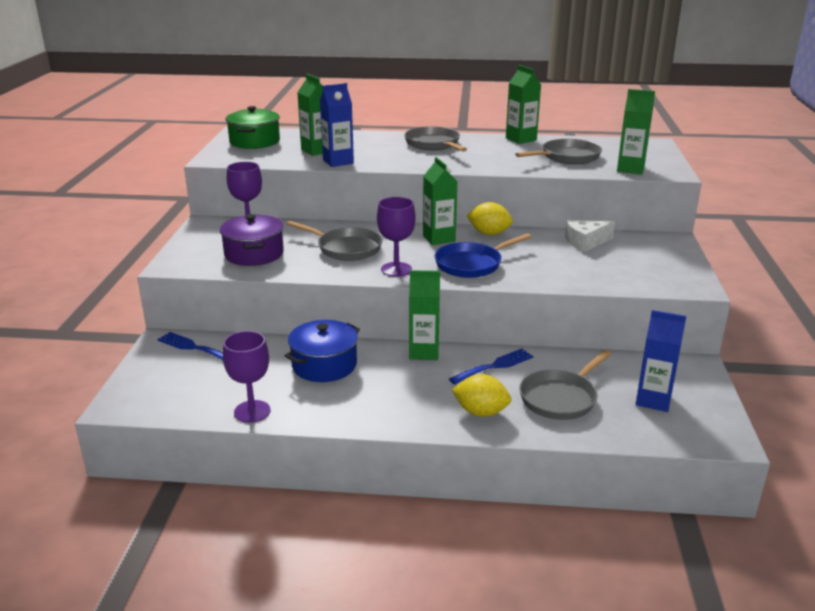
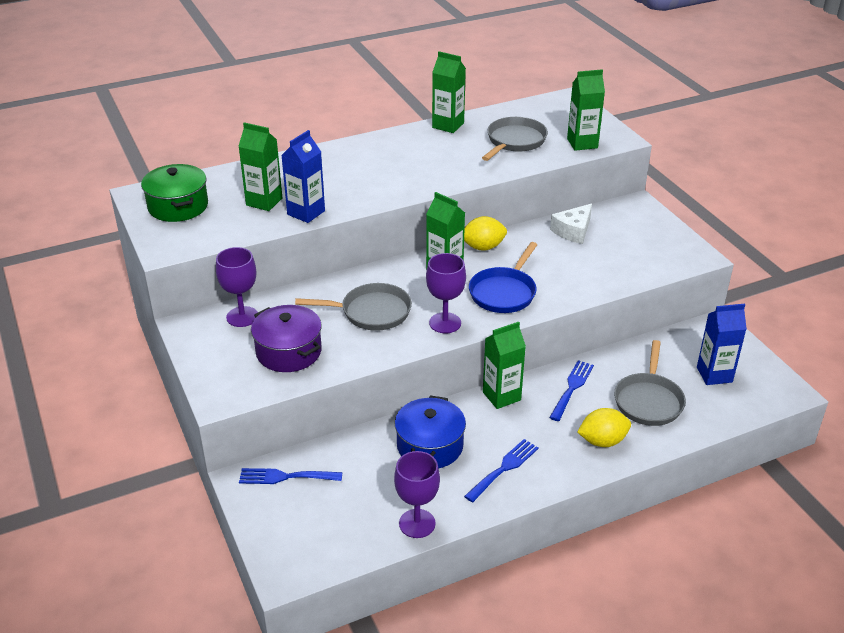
camera: 30 degrees left, 10 degrees up
(368, 400) = (504, 468): none -> blue fork
(434, 144) = (373, 157): grey pan -> none

